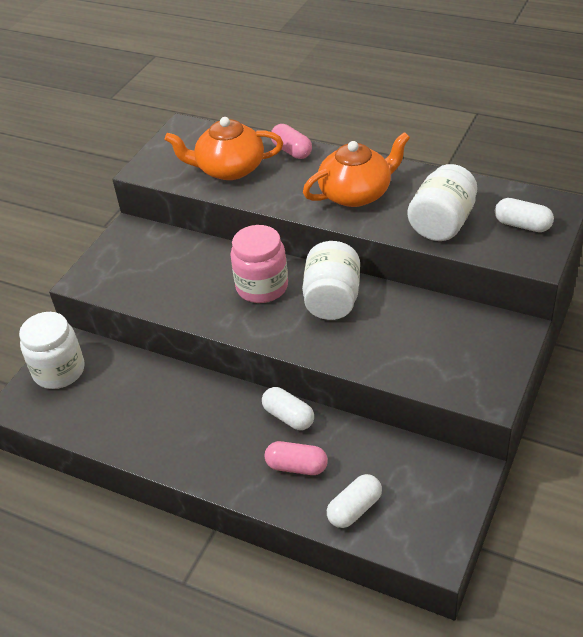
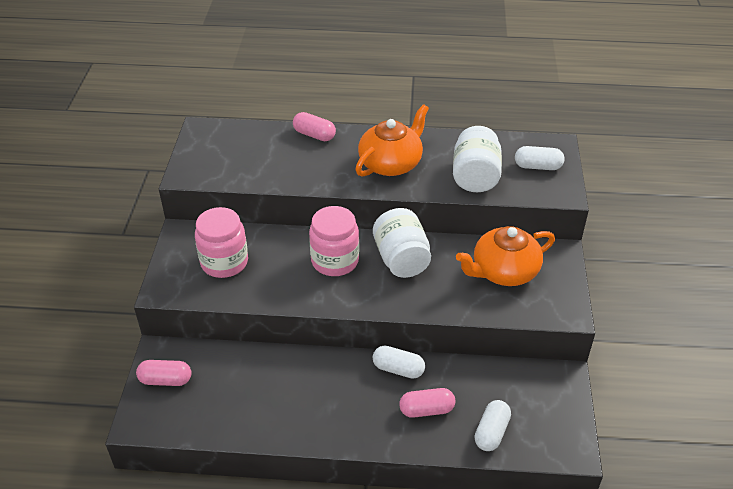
camera: 25 degrees left, 0 degrees up
(59, 371) = (165, 380): white jar -> pink capsule
(153, 266) = (224, 262): none -> pink jar
(229, 169) = (266, 160): orange teapot -> orange teapot (503, 271)

